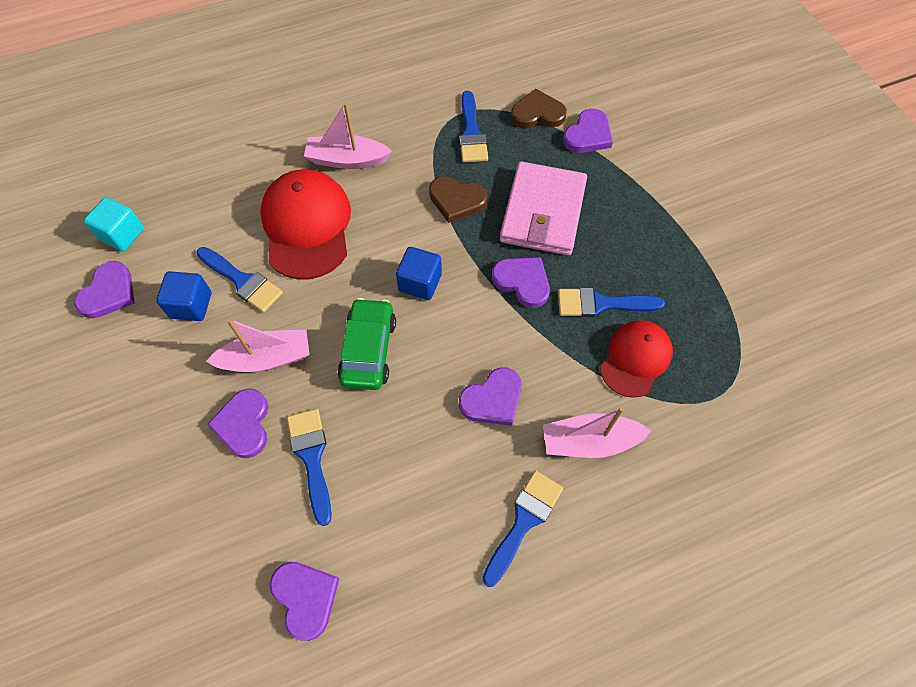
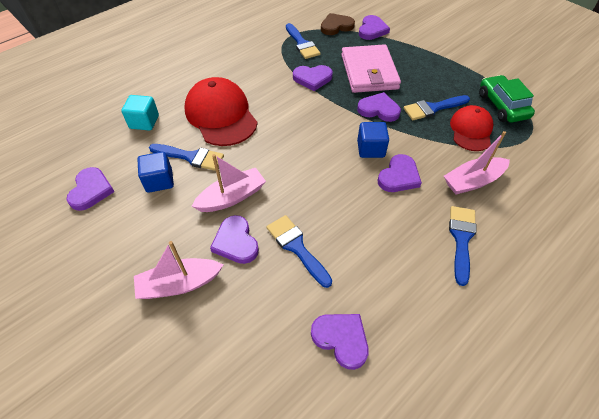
camera: 20 degrees left, 10 degrees down
(122, 234) = (86, 153): turquoise cube -> turquoise cube (144, 122)
(347, 160) = (229, 74): pink boat -> pink boat (179, 284)
(368, 350) = (301, 172): green car -> green car (502, 106)
(420, 283) = (314, 126): blue cube -> blue cube (370, 149)
(456, 200) = (312, 78): brown heart -> purple heart

